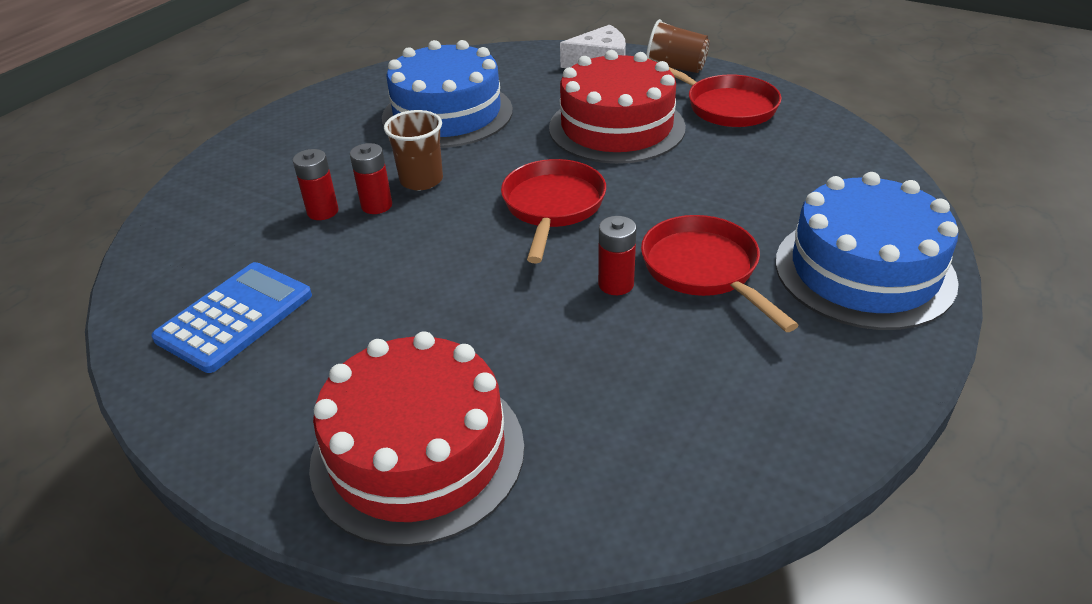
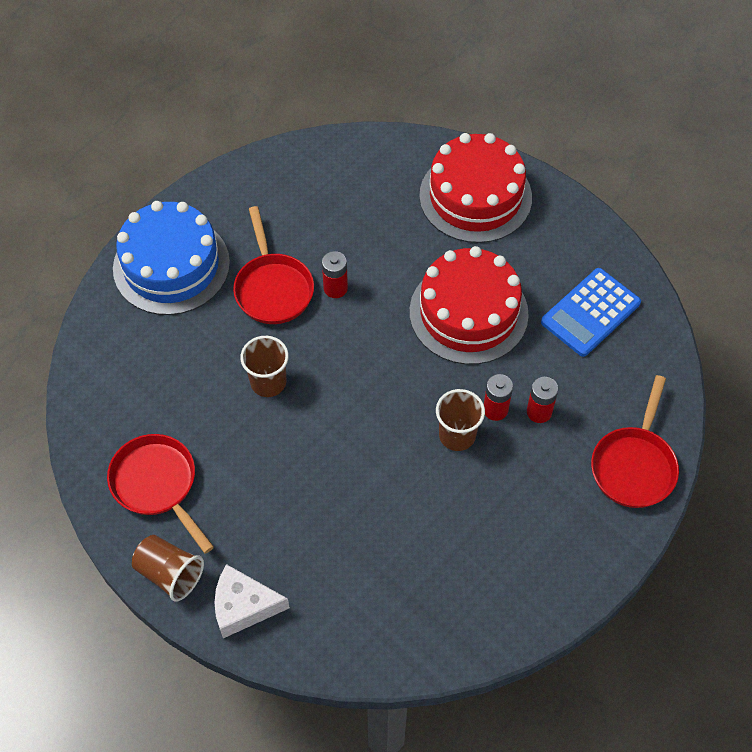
camera: 170 degrees left, 20 degrees up
(447, 114) = (423, 539): blue cake -> none
(552, 207) = (357, 376): red pan -> red pan (634, 465)
(616, 127) = (270, 475): red cake -> red cake (468, 313)
(657, 186) = (268, 382): none -> brown cup

